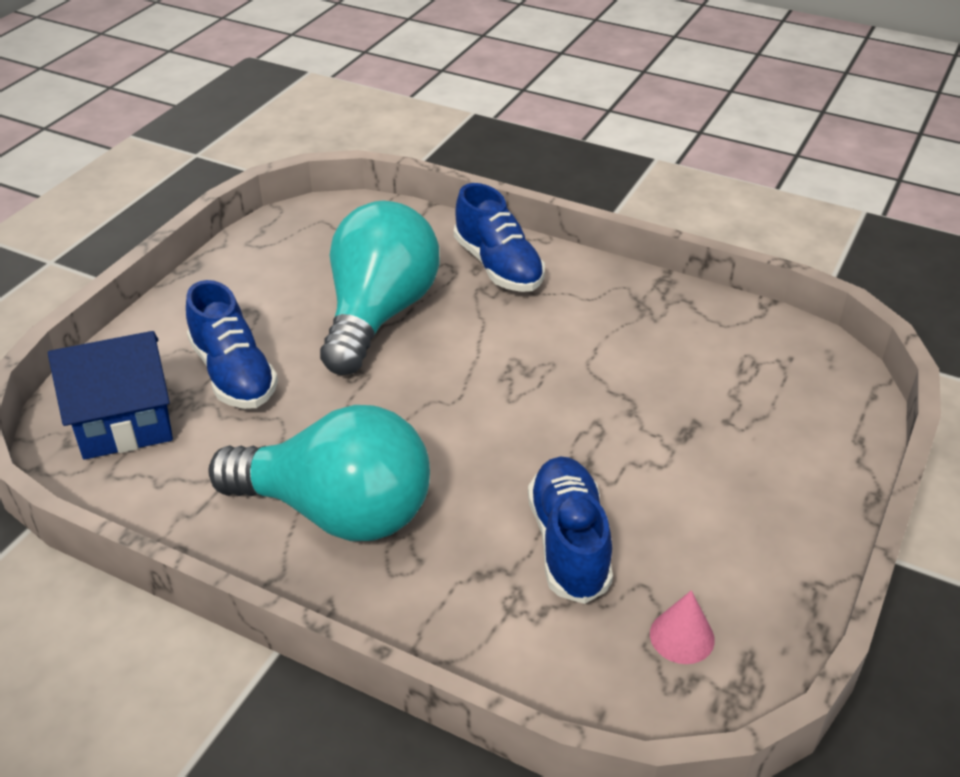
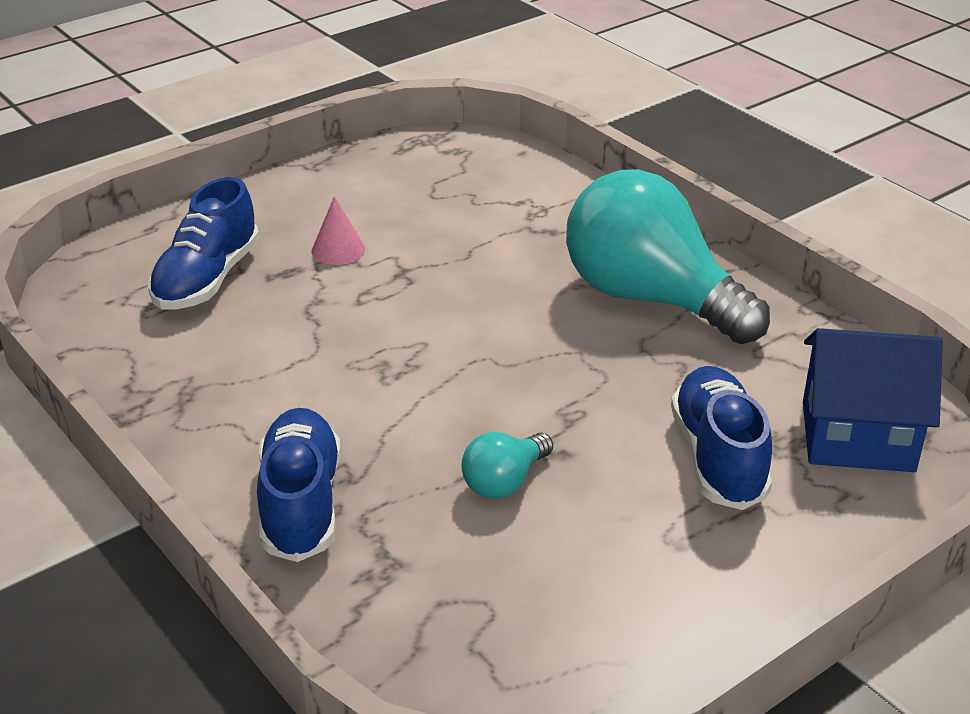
camera: 155 degrees left, 5 degrees down
(379, 314) = (504, 482): turquoise light bulb -> turquoise light bulb, size x0.43
(569, 543) = (467, 230): blue shoe -> blue shoe (207, 279)
(682, 636) = (434, 167): pink cone -> pink cone (338, 250)

